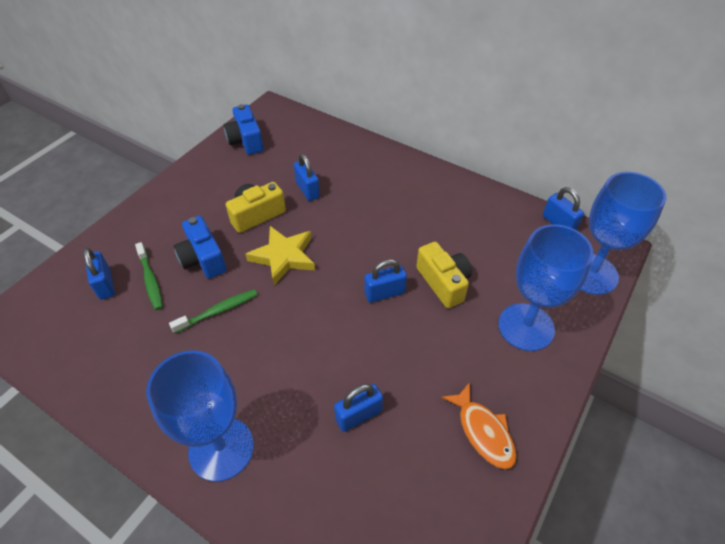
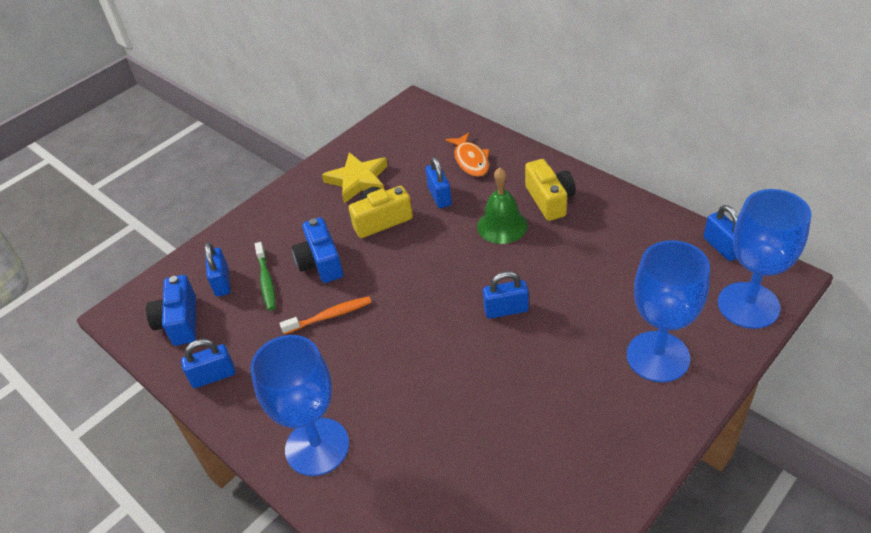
camera: 15 degrees right, 5 degrees down
(218, 311) = (330, 316): green toothbrush -> orange toothbrush
(246, 141) = (380, 140): blue camera -> blue camera (179, 322)
(283, 257) = (404, 265): yellow star -> yellow star (358, 180)
(358, 415) = (458, 429): blue padlock -> blue padlock (213, 376)
(368, 214) = (502, 225): none -> green bell
(443, 282) = (573, 303): yellow camera -> yellow camera (550, 200)
(483, 431) = (588, 458): orange fish -> orange fish (470, 160)

